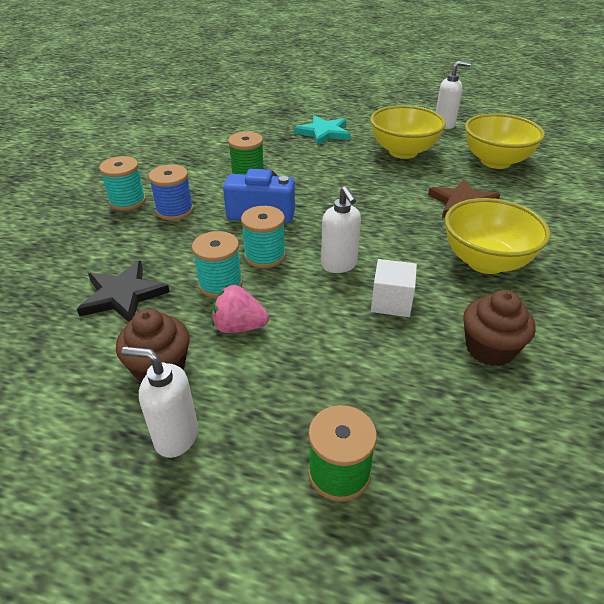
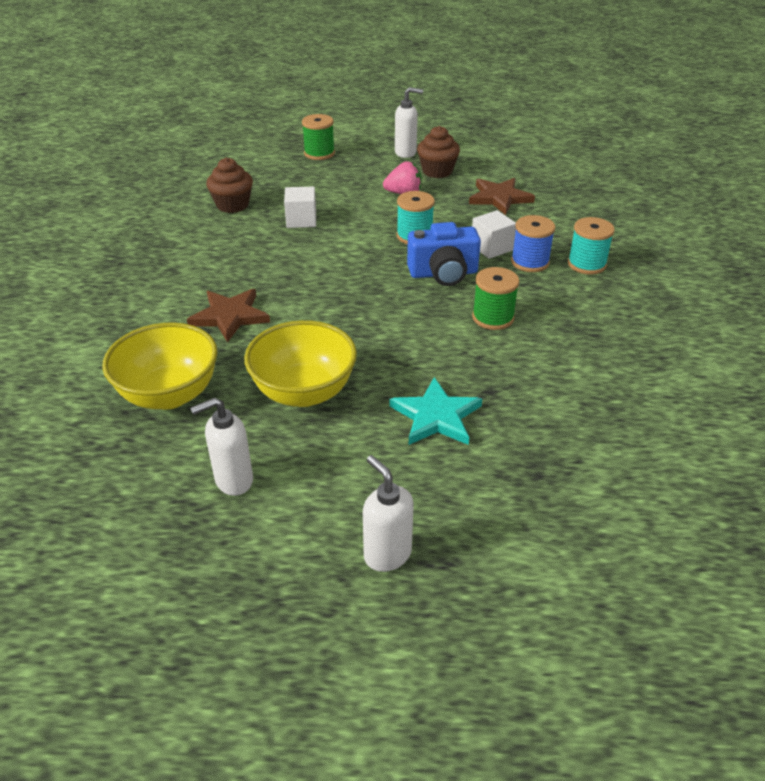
camera: 165 degrees right, 0 degrees up
(123, 295) = (499, 198): black star -> brown star
(196, 230) = (491, 247): none -> white cube
(220, 284) = (435, 213): turquoise spool -> none
(339, 265) = (349, 238): white soap dispenser -> white soap dispenser (387, 554)
(485, 262) = (220, 258): yellow bowl -> none

